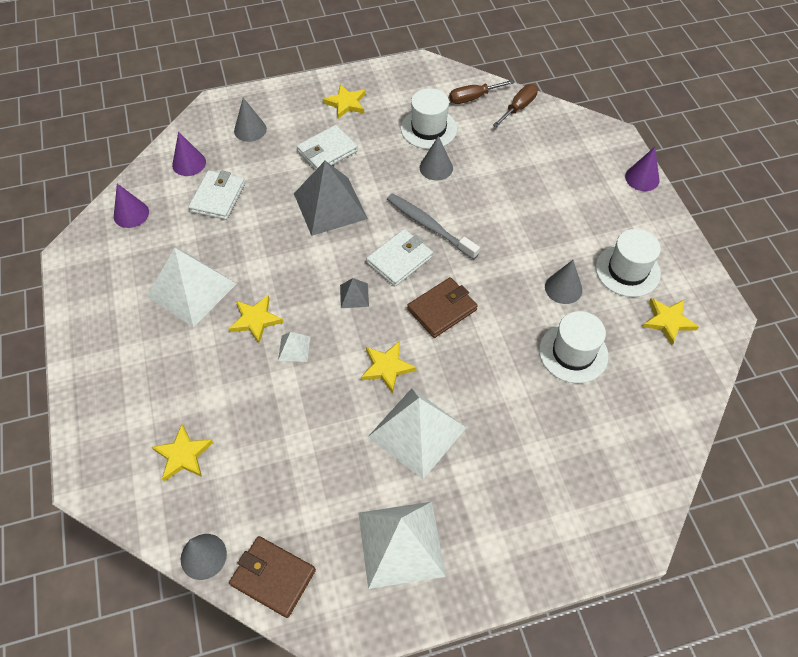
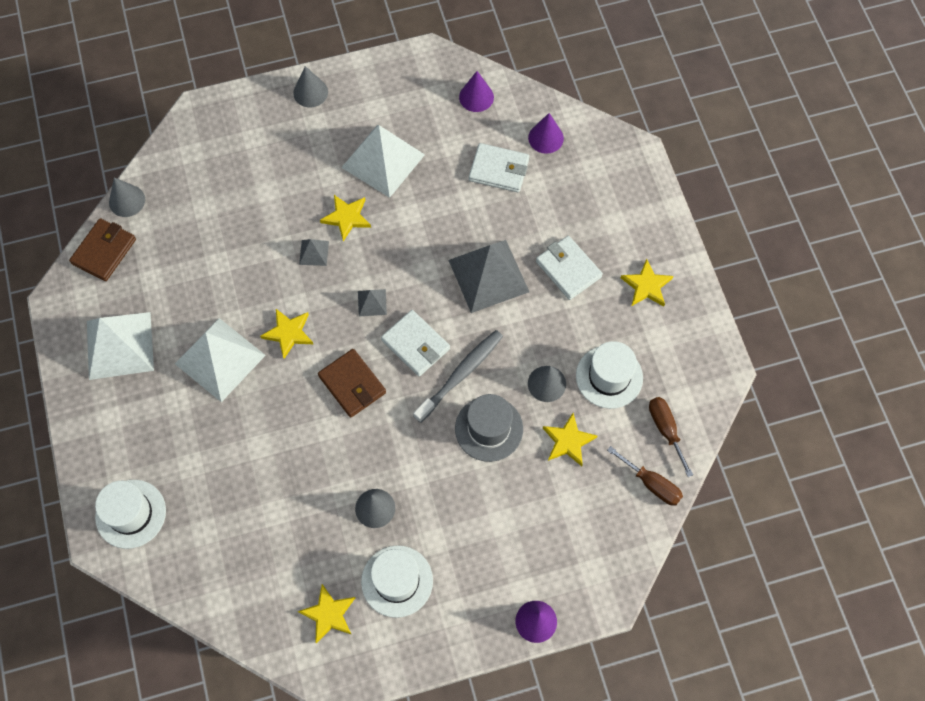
camera: 90 degrees right, 10 degrees up
(183, 455) = (214, 175): yellow star -> yellow star (568, 441)
(250, 130) = (598, 190): grey cone -> grey cone (310, 92)
(294, 348) = (314, 253): white pyramid -> grey pyramid
(480, 206) = (489, 429): none -> grey hat
(573, 353) = (295, 509): white hat -> white hat (131, 514)

